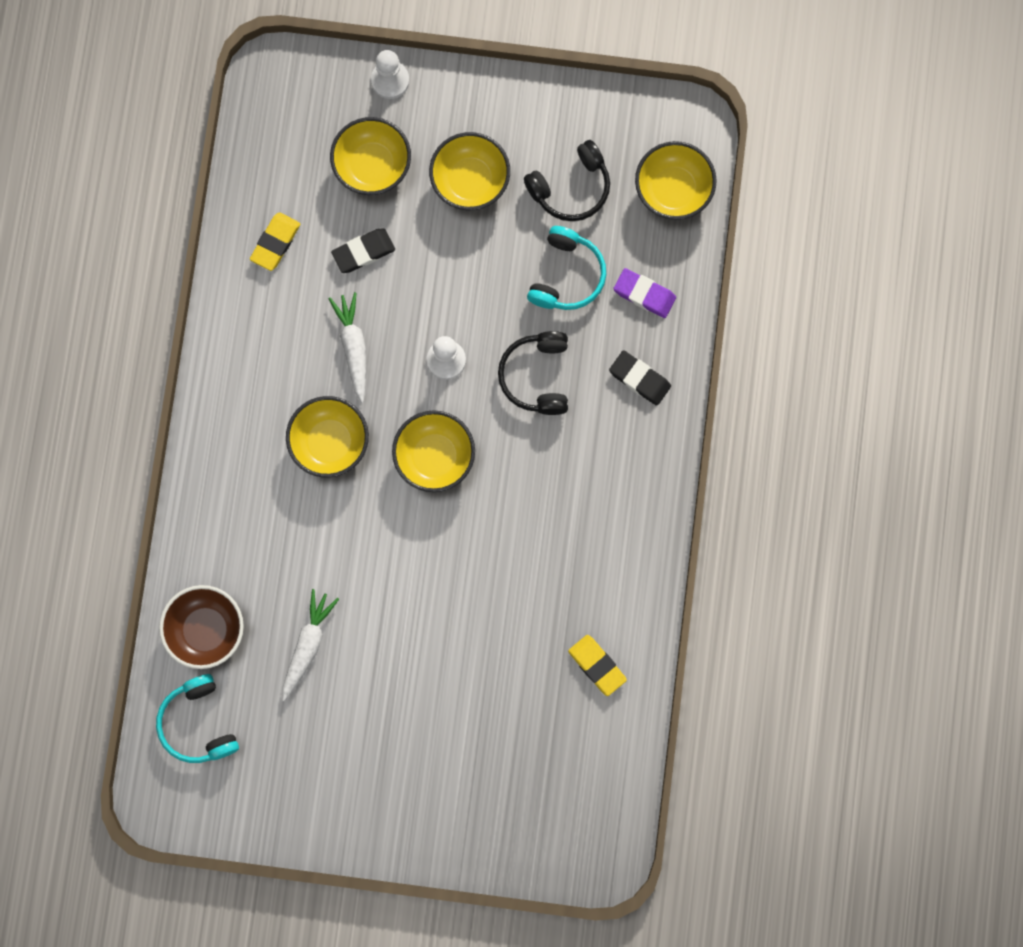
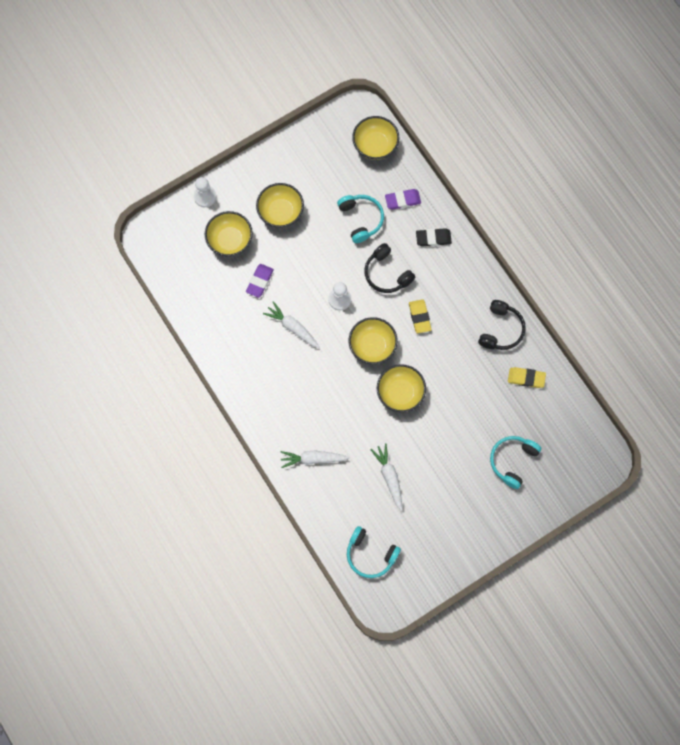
camera: 40 degrees left, 5 degrees down
(205, 630) = (336, 509): brown bowl -> none
(232, 541) = (313, 459): none -> white carrot
(275, 243) = (215, 309): yellow eraser -> yellow eraser (419, 317)
(329, 442) = (319, 378): yellow bowl -> yellow bowl (400, 393)
(363, 252) = (260, 281): black eraser -> purple eraser
(483, 758) = (512, 461): none -> turquoise headphones
(571, 187) = (329, 180): black headphones -> black headphones (501, 330)

